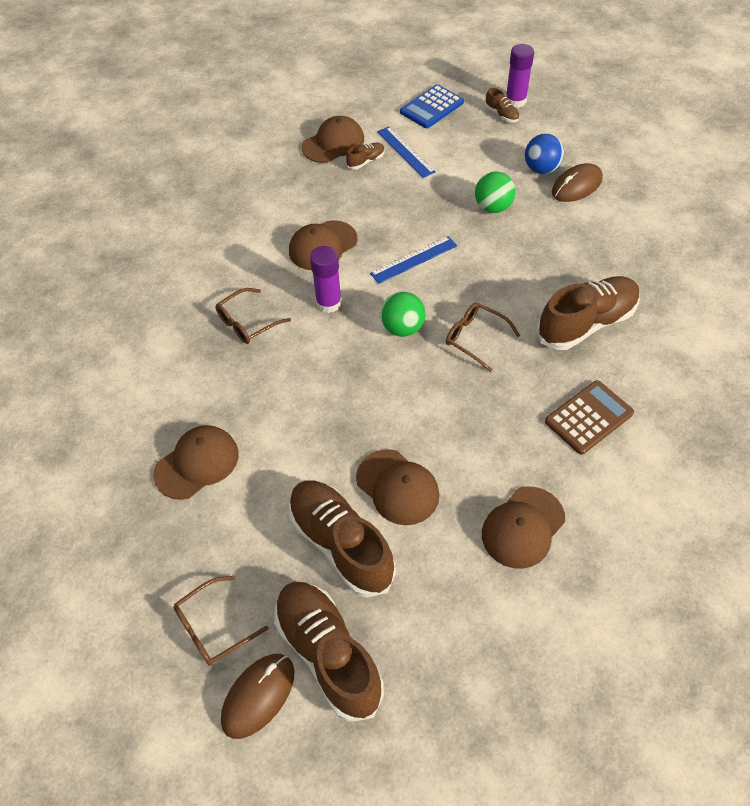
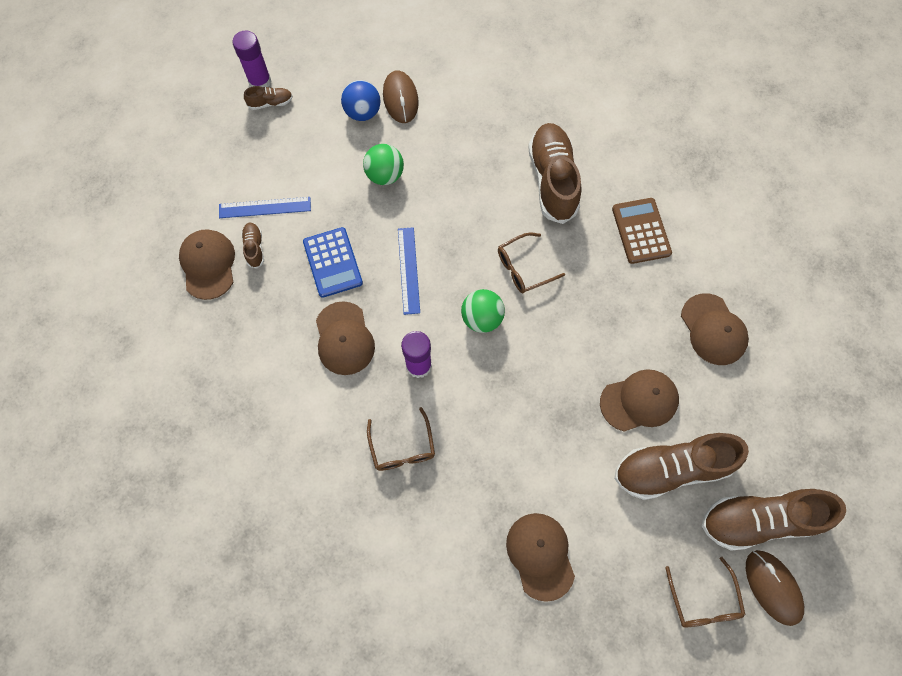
camera: 65 degrees left, 15 degrees up
(431, 107) = (218, 153): blue calculator -> blue calculator (332, 262)

